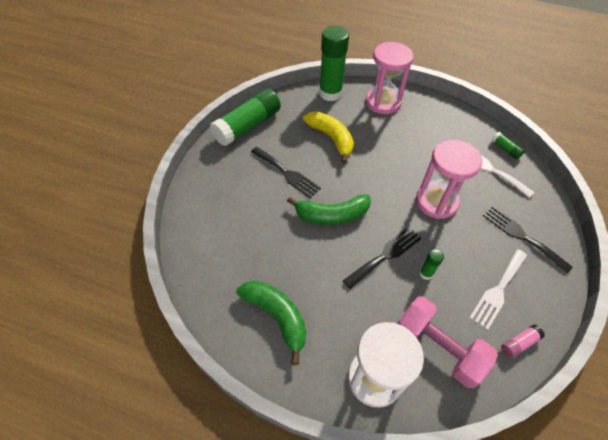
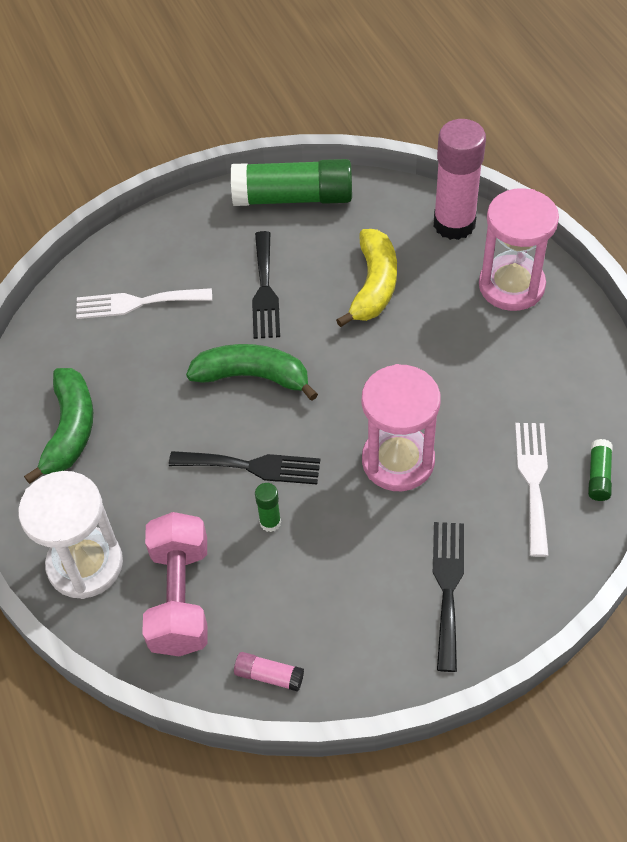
camera: 50 degrees right, 0 degrees up
(330, 93) = (454, 224): green glue stick -> pink glue stick
(332, 215) = (253, 376): green banana -> green banana turned 150 degrees clockwise
(498, 290) = (326, 610): white fork -> white fork (137, 303)

